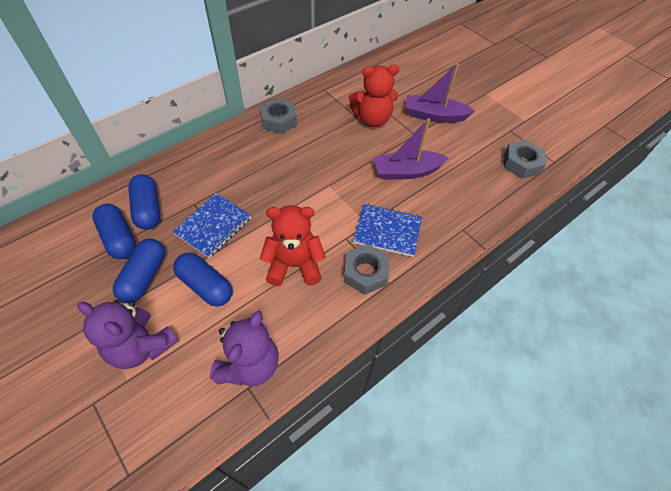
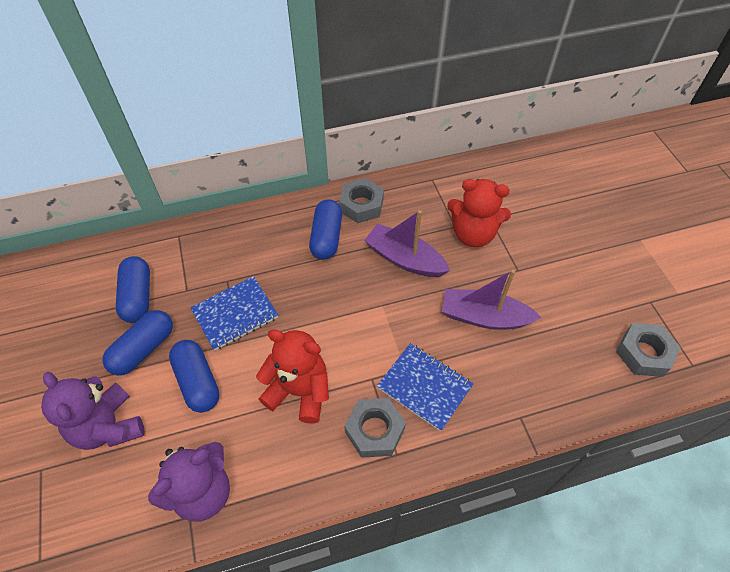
camera: 25 degrees right, 0 degrees up
(148, 209) = (179, 272): blue capsule -> blue capsule (326, 237)
(434, 116) = (555, 252): purple boat -> purple boat (404, 259)

